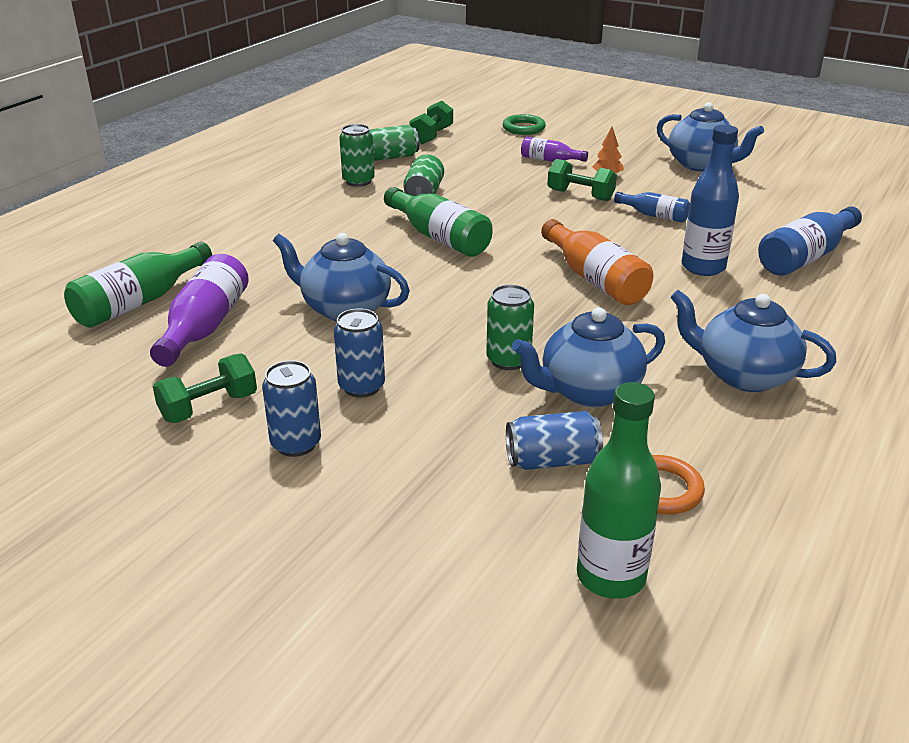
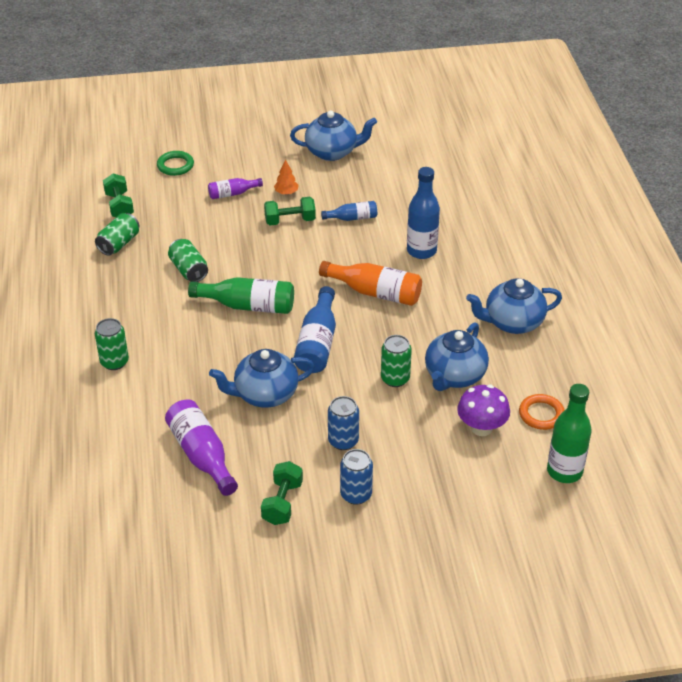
camera: 40 degrees left, 10 degrees up
(140, 302) = (133, 462): green bottle -> none
(358, 181) = (128, 280): green can -> green can (114, 362)
(552, 460) = (481, 428): blue can -> purple mushroom
(806, 257) = (465, 213): blue bottle -> blue bottle (317, 343)

